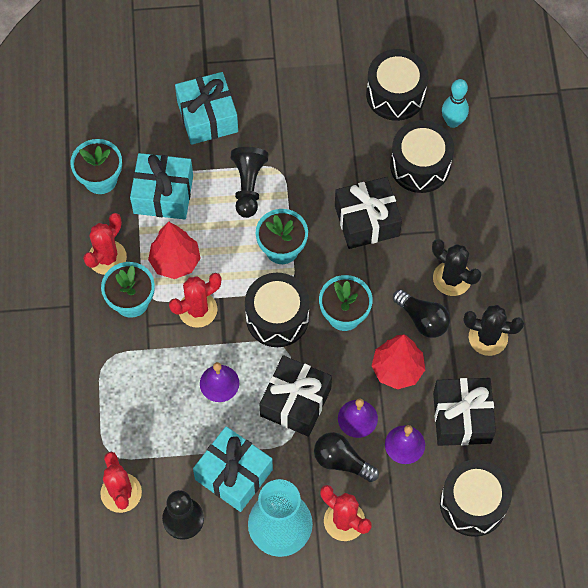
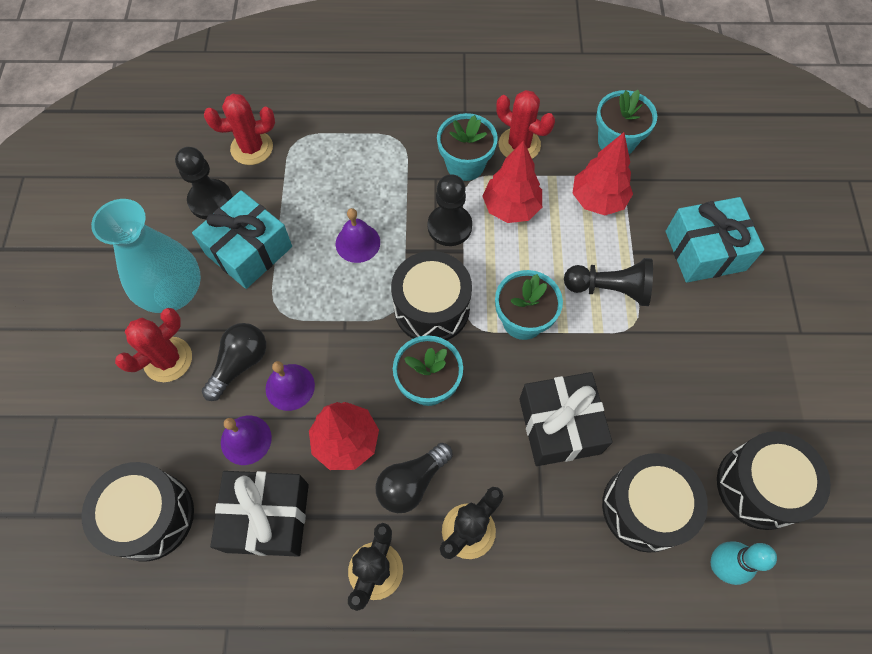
camera: 95 degrees right, 0 degrees up
(163, 194) = (598, 200): turquoise gift -> red tree
(197, 310) = (449, 226): red cactus -> black pawn
(295, 402) = (322, 319): black gift -> none

